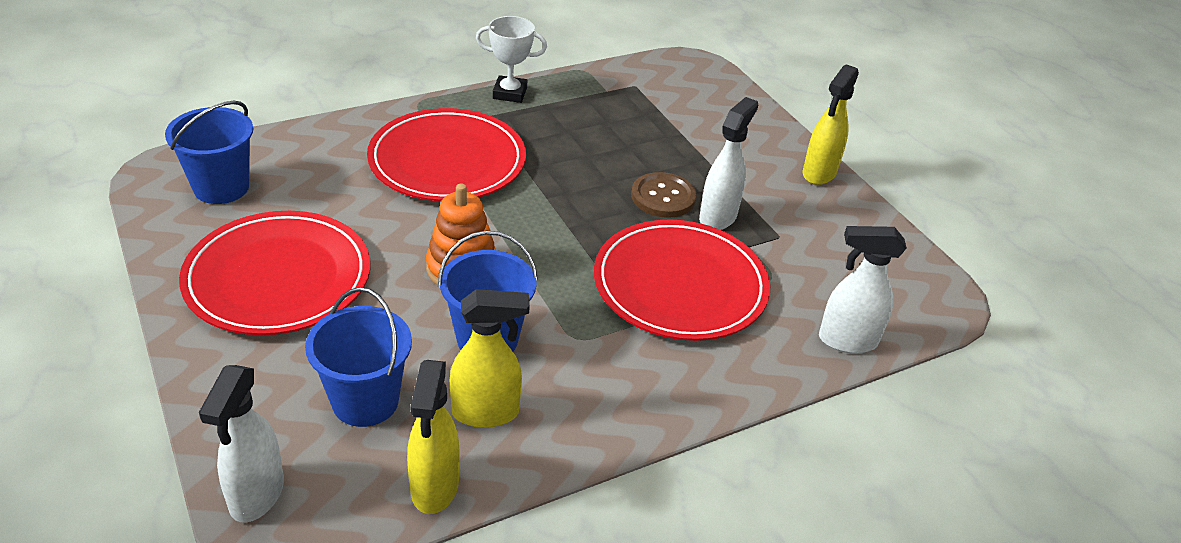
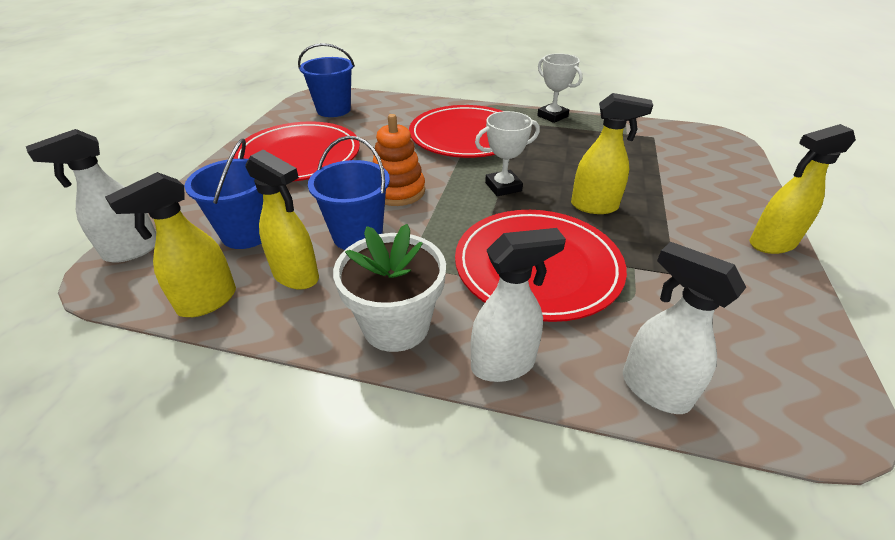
camera: 45 degrees right, 0 degrees up
(561, 212) = (503, 187): none -> white trophy
(632, 401) = (396, 325): none -> white flower pot
(663, 197) = (595, 206): brown button -> yellow spray bottle
(718, 217) = (628, 236): white spray bottle -> white spray bottle (503, 364)

